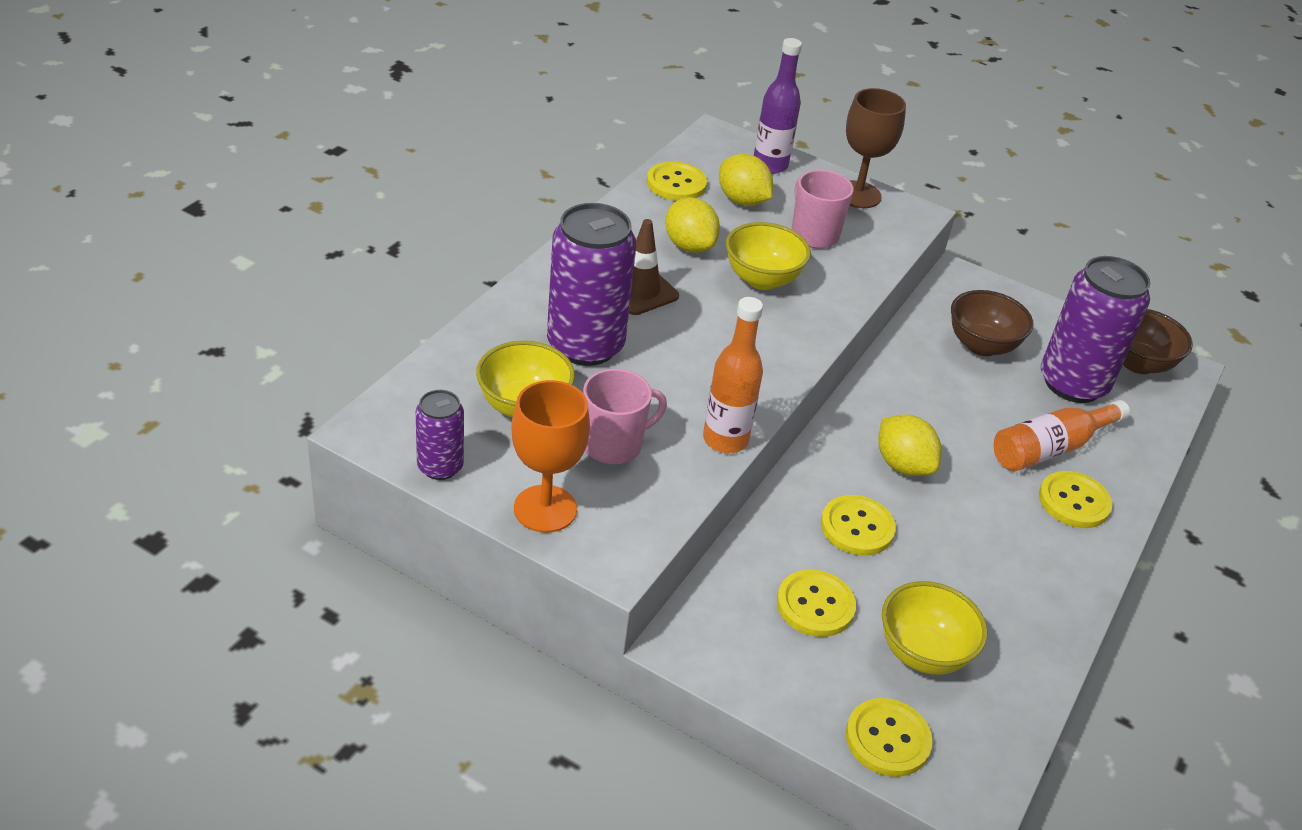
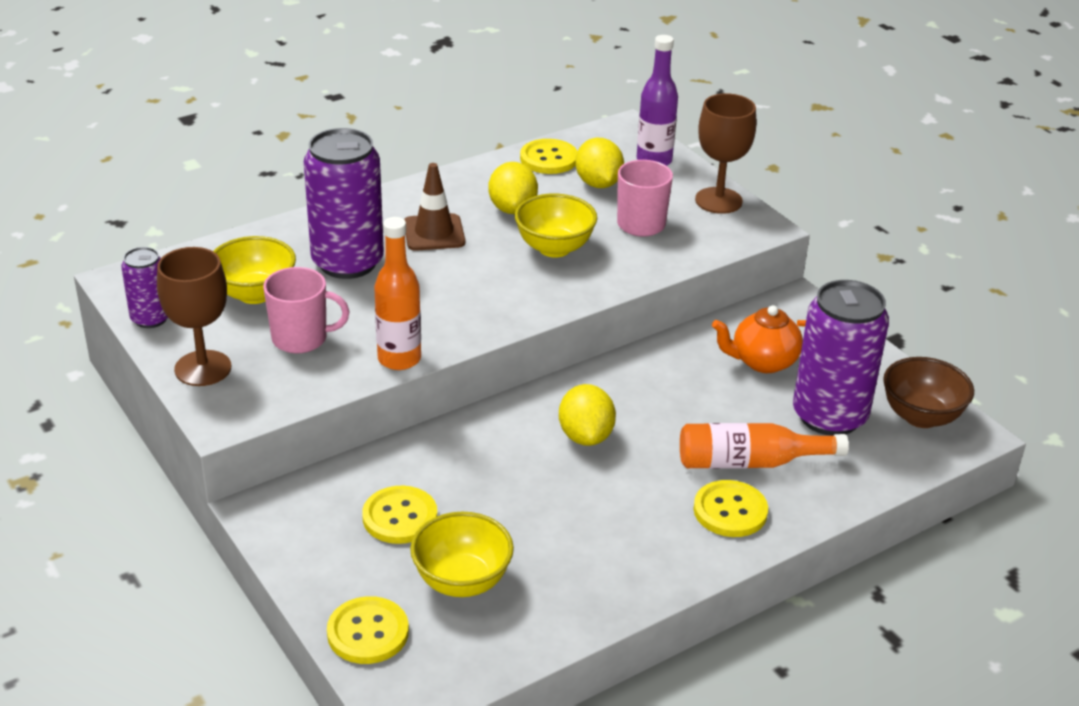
camera: 30 degrees right, 5 degrees down
(545, 509) = (203, 368): orange goblet -> brown goblet
(857, 527) = (494, 471): yellow button -> none
(981, 345) = (762, 362): brown bowl -> orange teapot

